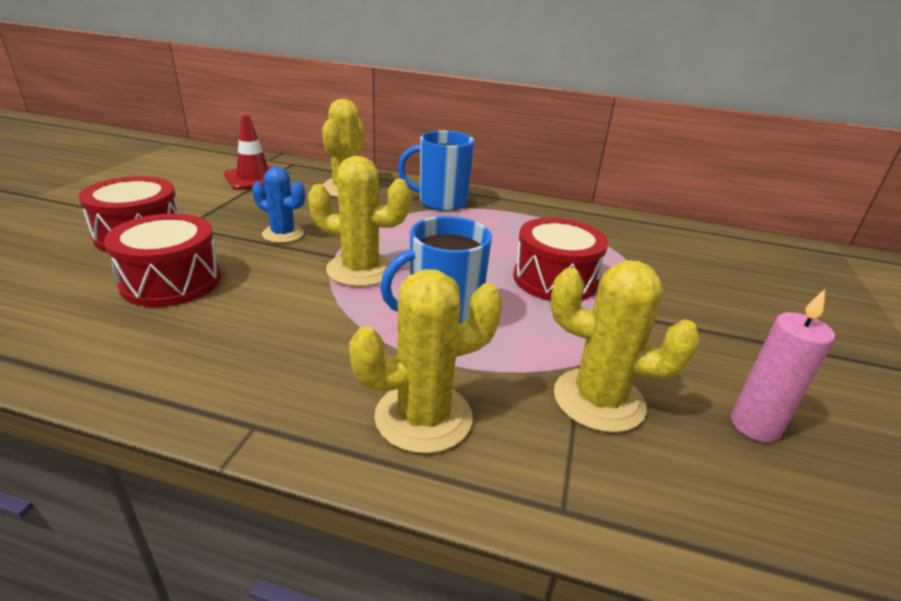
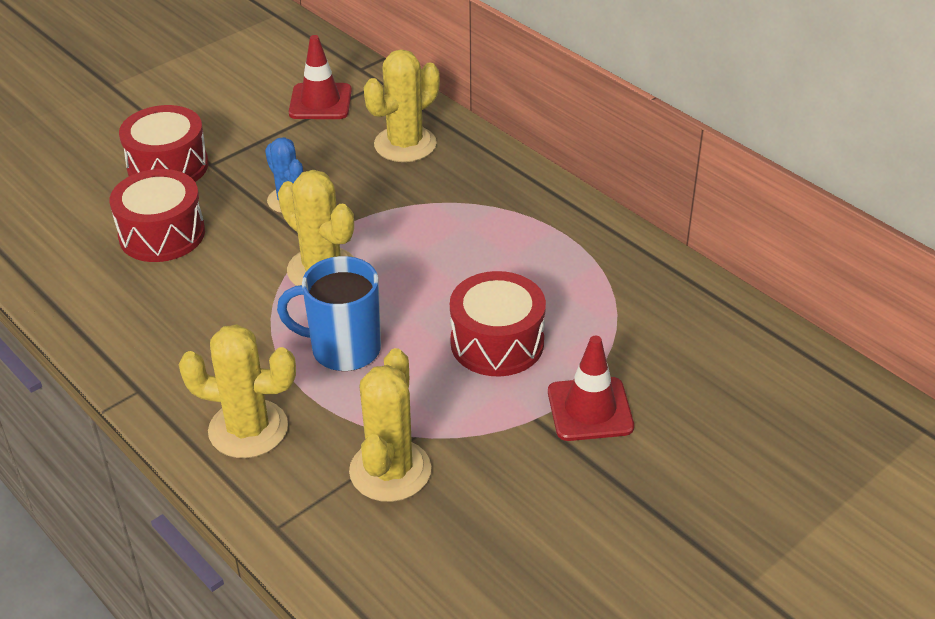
camera: 35 degrees right, 10 degrees up
(441, 202) = (492, 194): blue mug -> none
(598, 400) = (390, 471): yellow cactus -> yellow cactus turned 45 degrees clockwise
(672, 300) = (590, 409): none -> red traffic cone
(754, 425) = (491, 543): pink candle -> none

